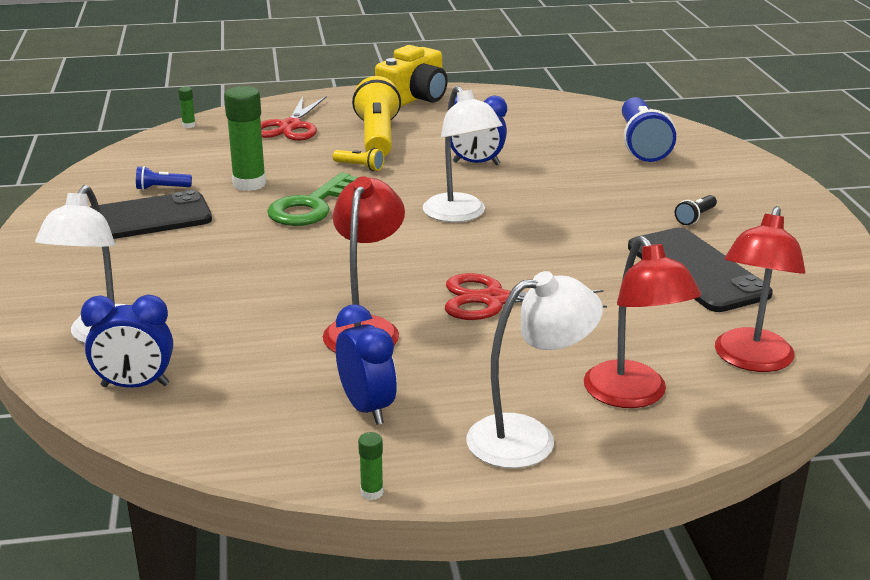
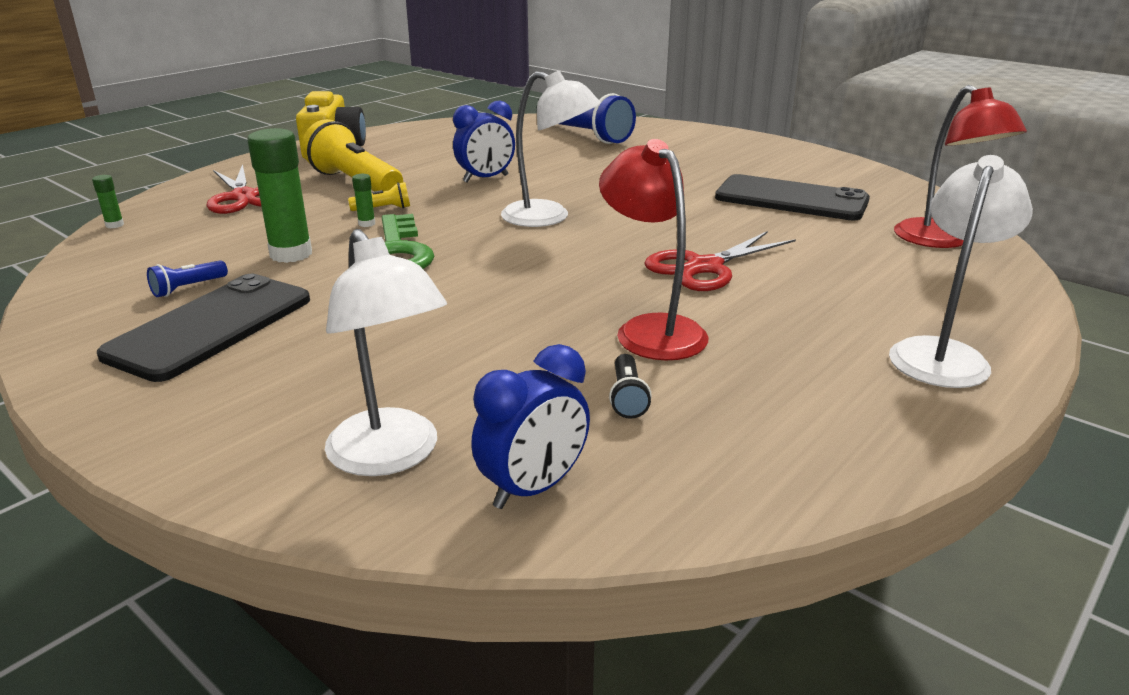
camera: 40 degrees left, 0 degrees up
(367, 408) = (789, 393): blue clock -> none
(372, 492) = (943, 460): green glue stick -> green glue stick (366, 224)
(633, 395) = (933, 292): red lamp -> none
(695, 217) = (719, 168): black flashlight -> black flashlight (627, 397)

